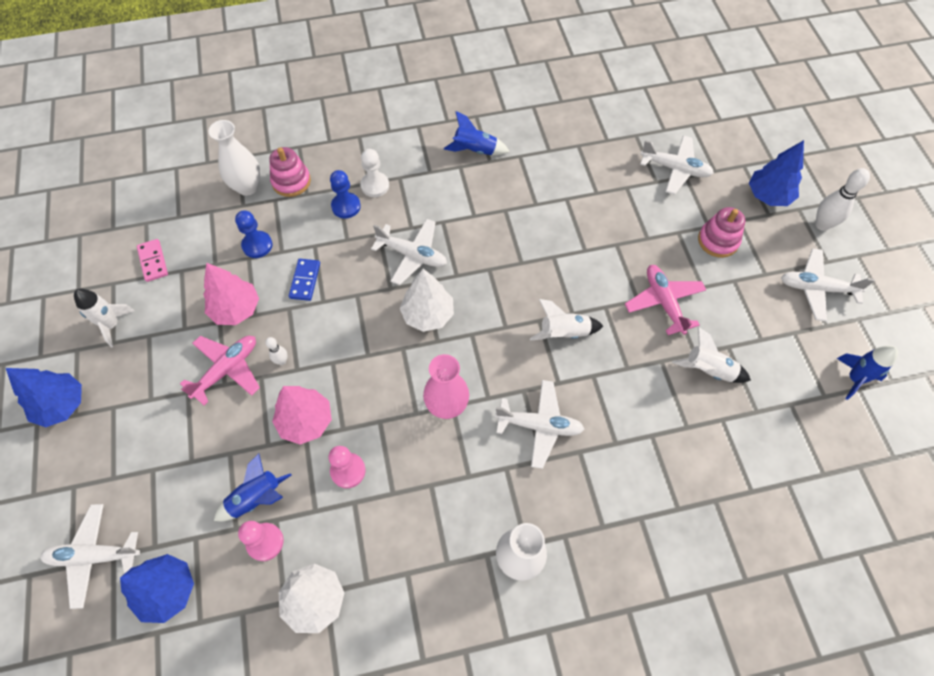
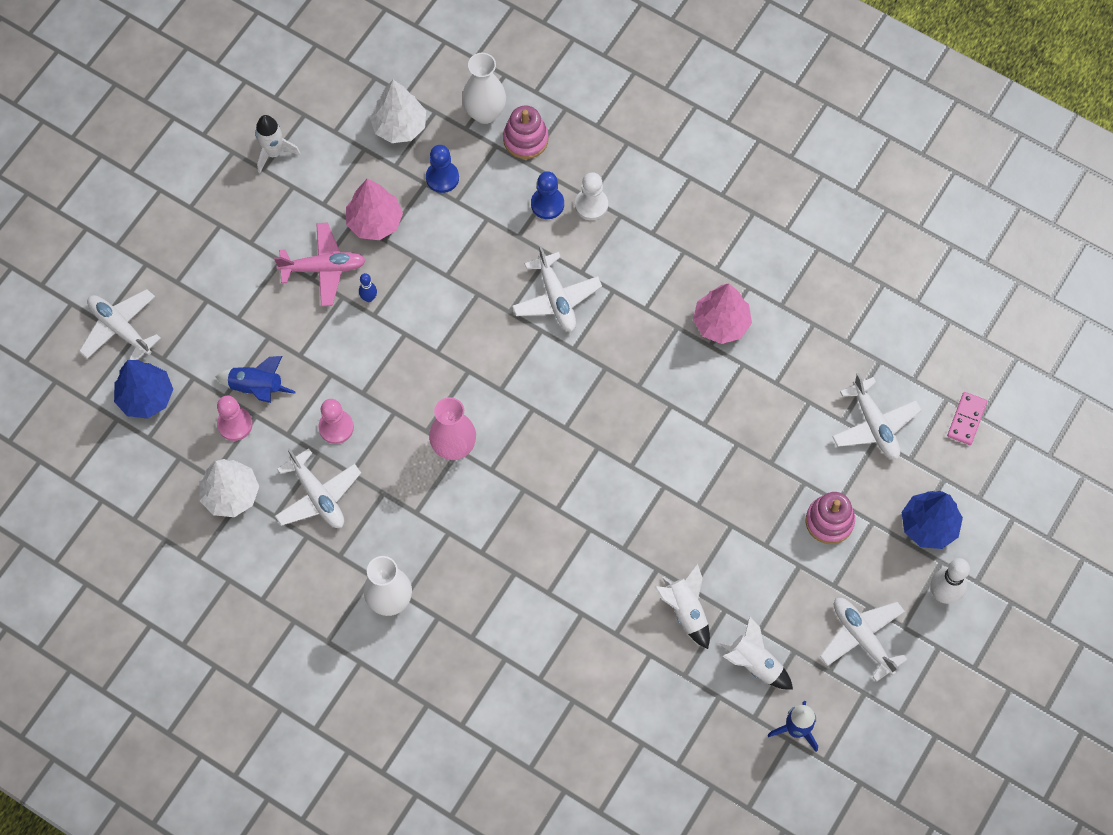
camera: 45 degrees right, 5 degrees up
(61, 405) = (187, 190): blue tree -> none
(153, 261) = (350, 121): pink domino -> pink domino (966, 419)
(282, 361) = (369, 298): white bowling pin -> blue bowling pin
(305, 280) = (449, 244): blue domino -> none
(306, 421) = (342, 362): pink tree -> pink tree (721, 323)
(428, 314) = (515, 361): white tree -> white tree (399, 126)
(475, 150) = (714, 246): blue rocket -> none
(539, 426) = (506, 526): white plane -> white plane (318, 496)
(564, 332) = (606, 475): white rocket -> white rocket (754, 663)
(664, 302) = (716, 527): pink plane -> none

